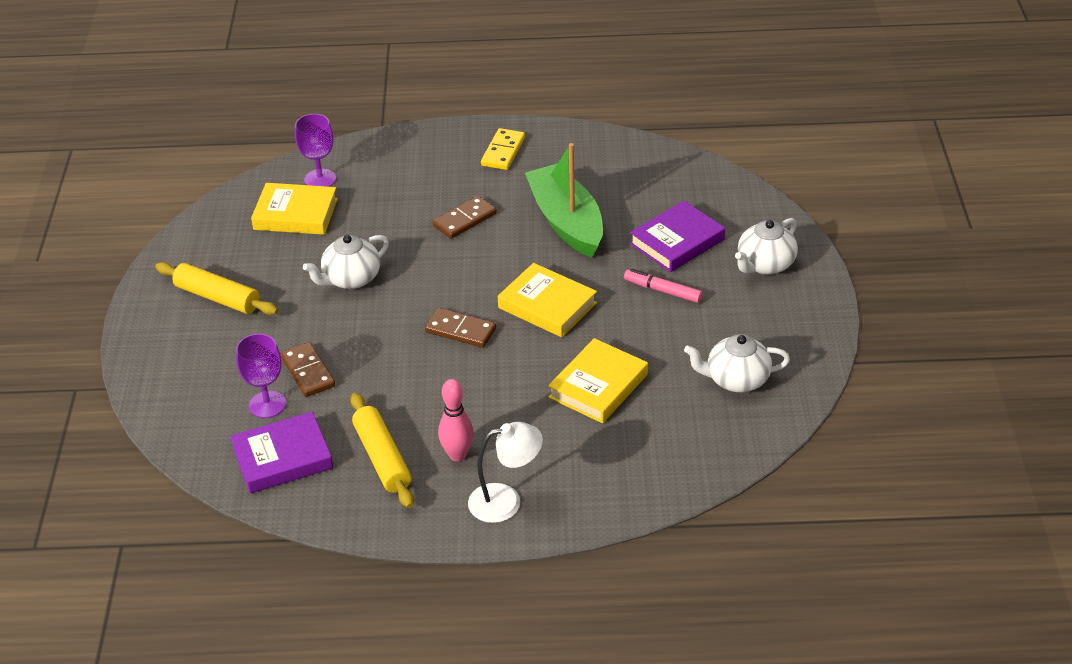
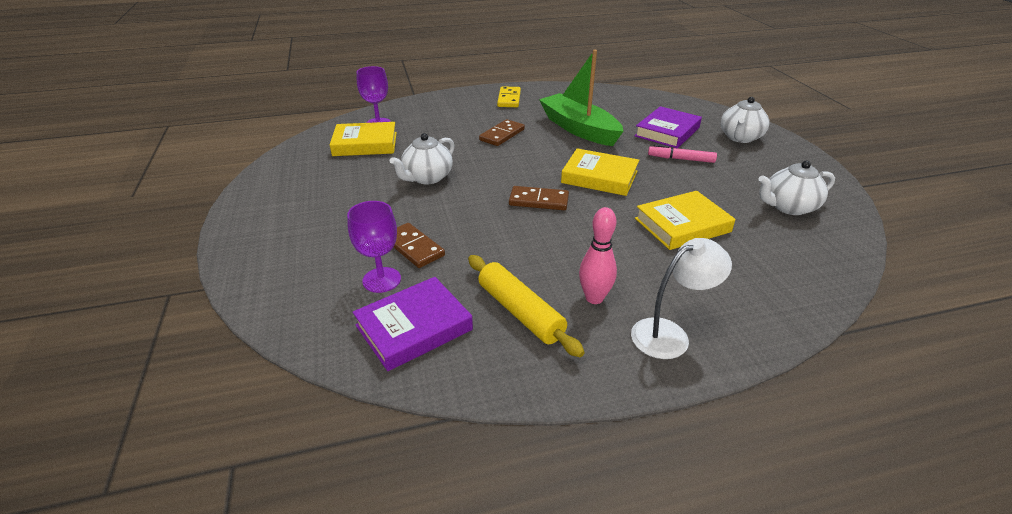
camera: 15 degrees left, 5 degrees down
(217, 297) = (310, 202): yellow rolling pin -> none
(598, 386) = (682, 225): yellow book -> yellow book turned 45 degrees clockwise

